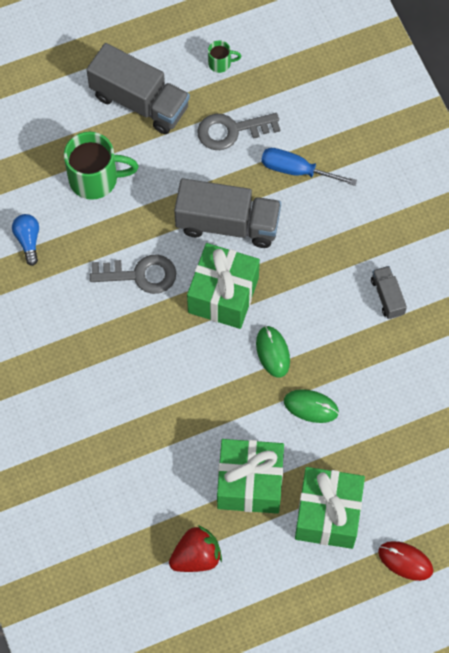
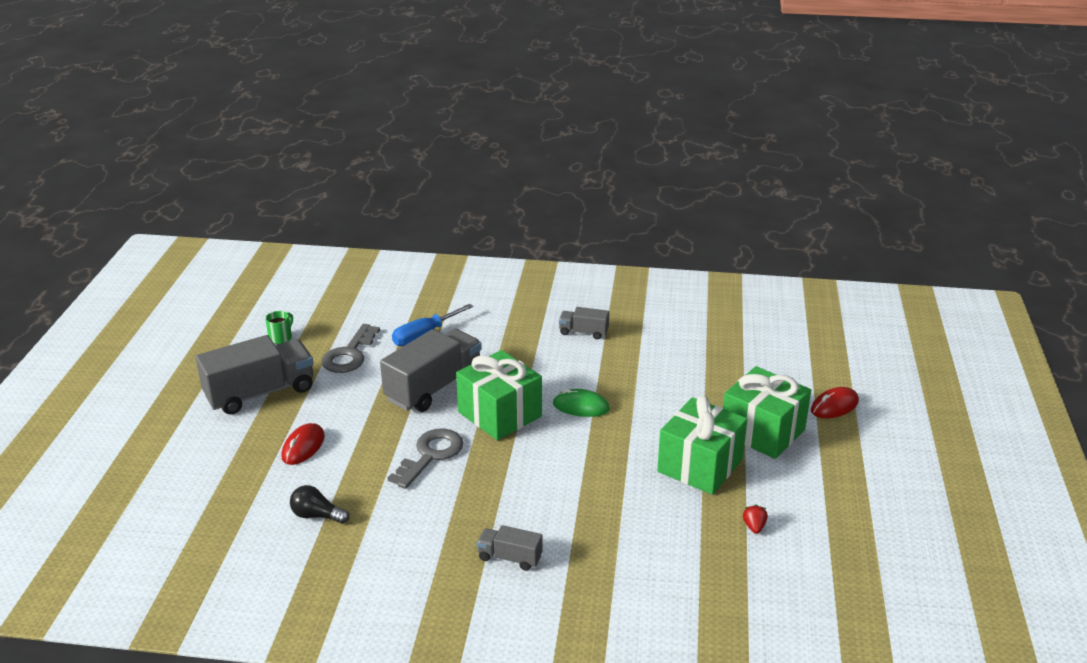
camera: 60 degrees left, 35 degrees down
(28, 241) = (317, 516): blue light bulb -> black light bulb
(60, 397) = (509, 557): none -> grey truck
(95, 179) = (303, 447): green mug -> red mouse
(196, 556) = (754, 527): red strawberry -> red strawberry, size x0.49
(311, 407) = (651, 404): green mouse -> none

